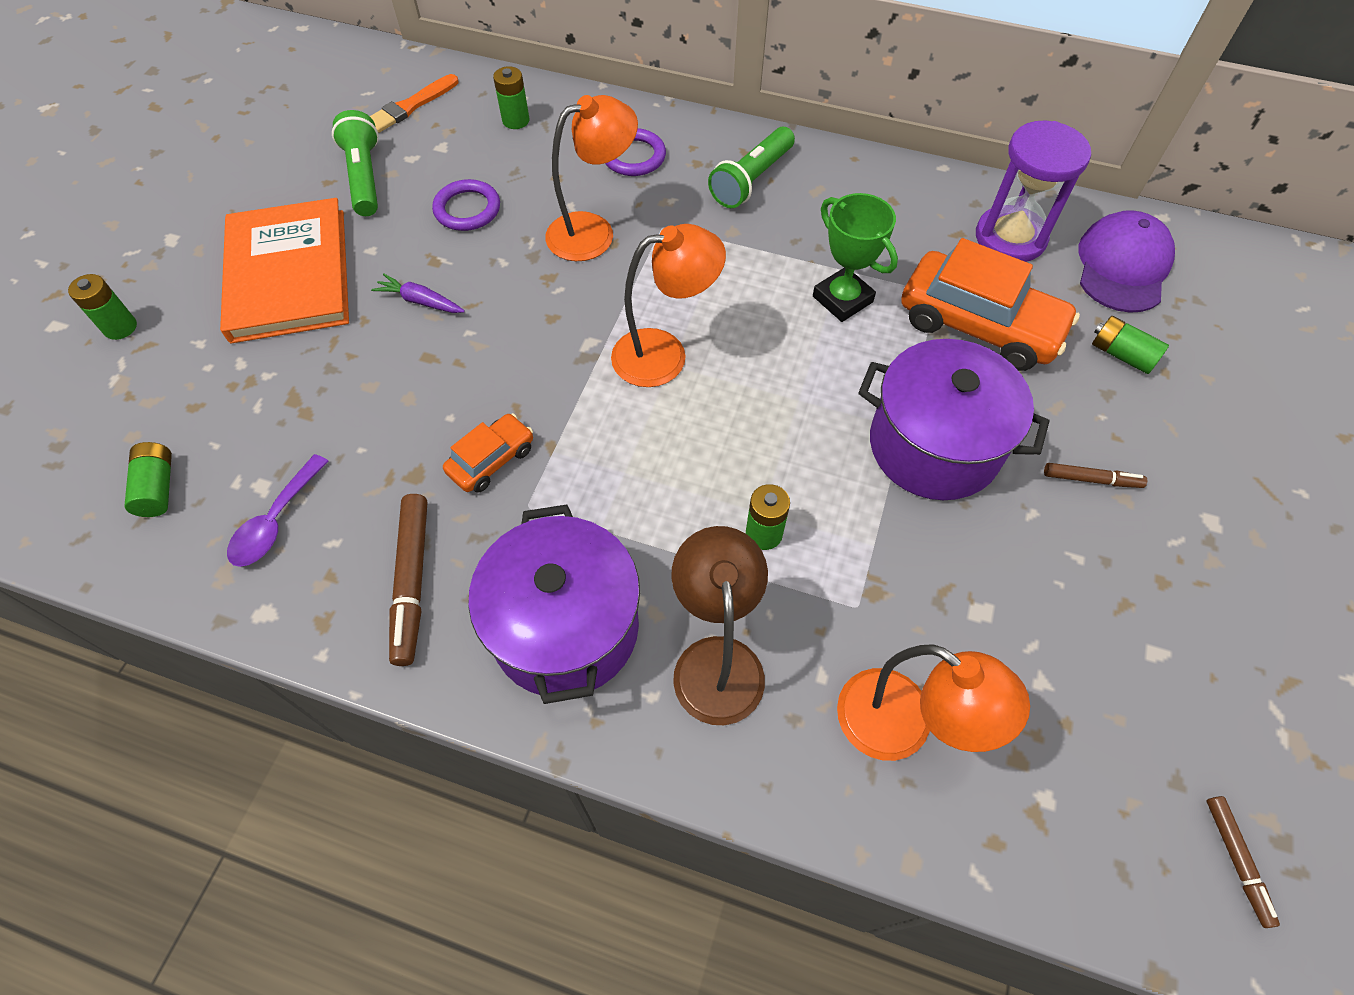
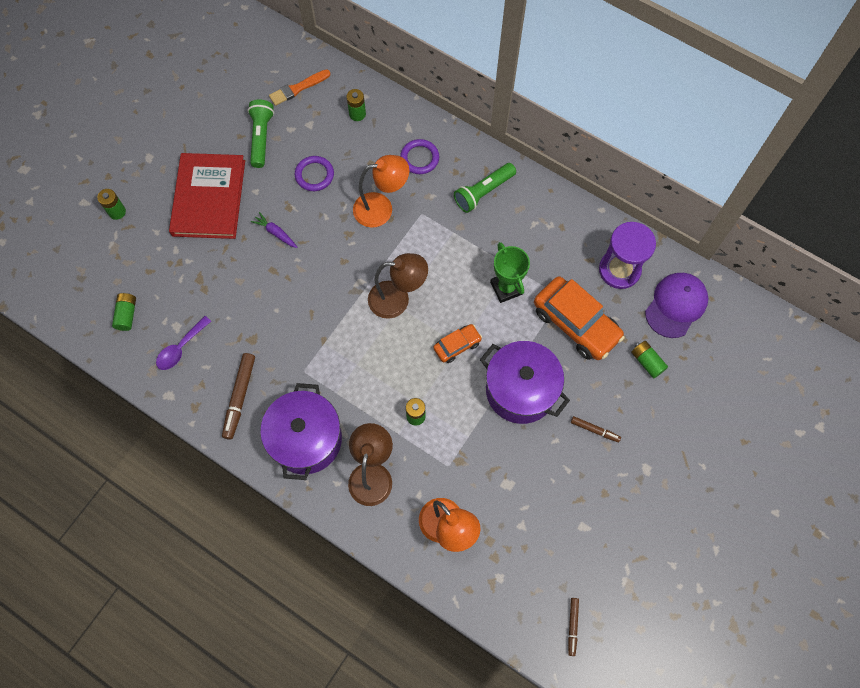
camera: 15 degrees right, 10 degrees up
(289, 275) = (209, 198): orange book -> red book
(491, 460) = (292, 340): orange car -> orange car (457, 345)
(665, 354) = (397, 299): orange lamp -> brown lamp

